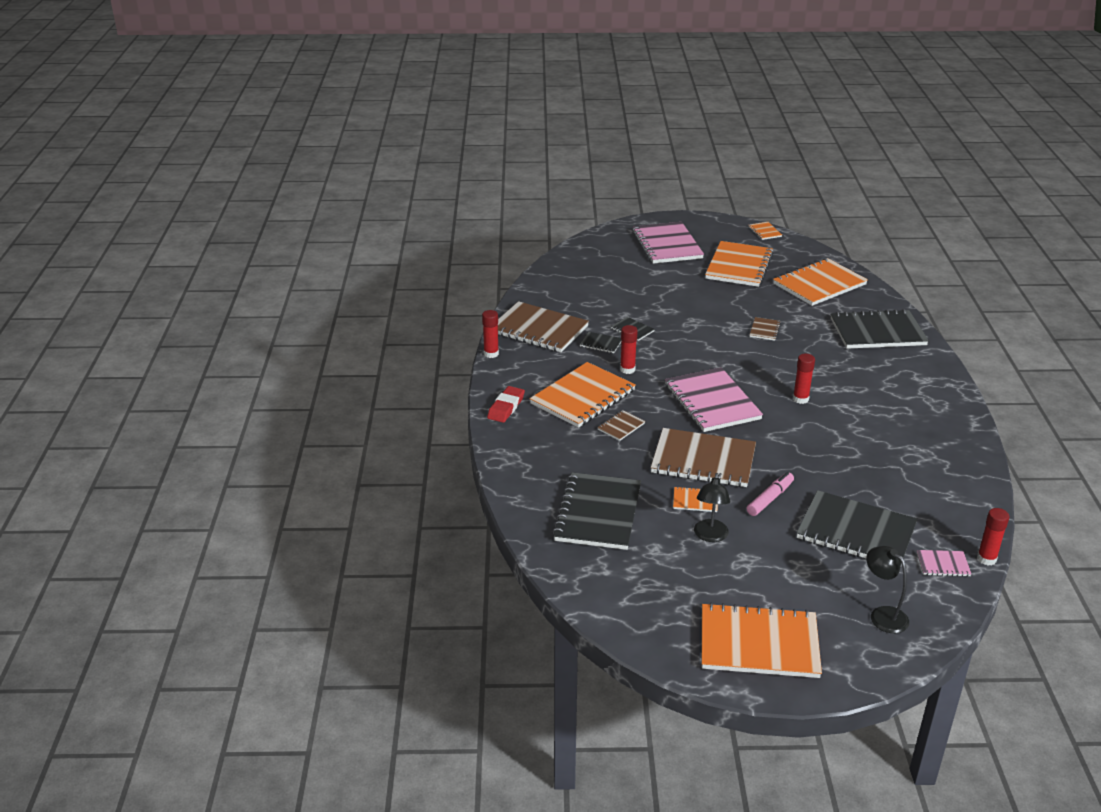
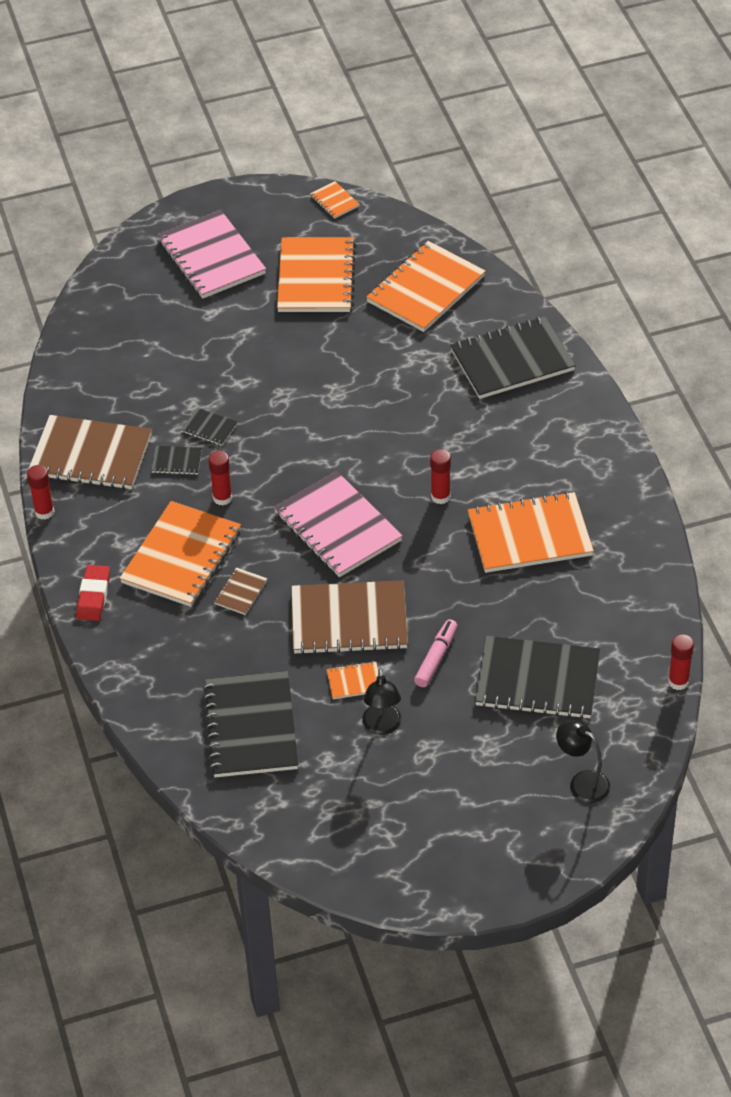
camera: 15 degrees left, 15 degrees up
(759, 643) = (464, 851): orange notebook -> orange notebook (529, 535)
(764, 330) = (374, 389): brown notebook -> none
(943, 564) = (634, 701): pink notebook -> none

